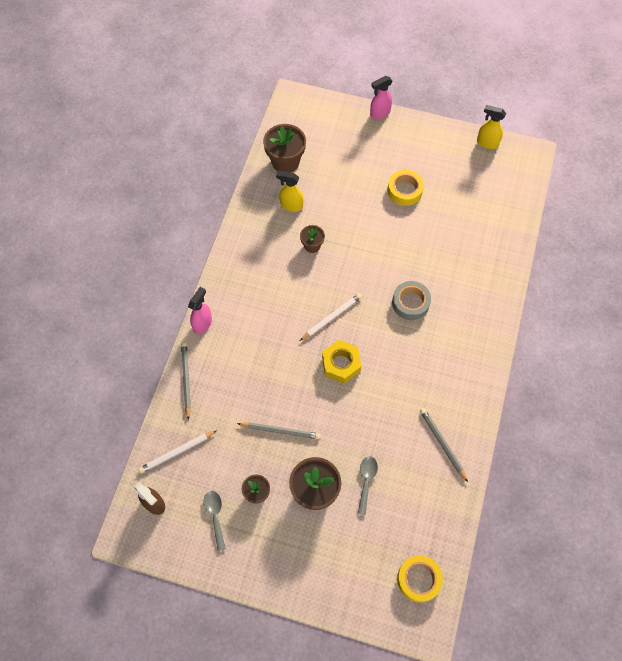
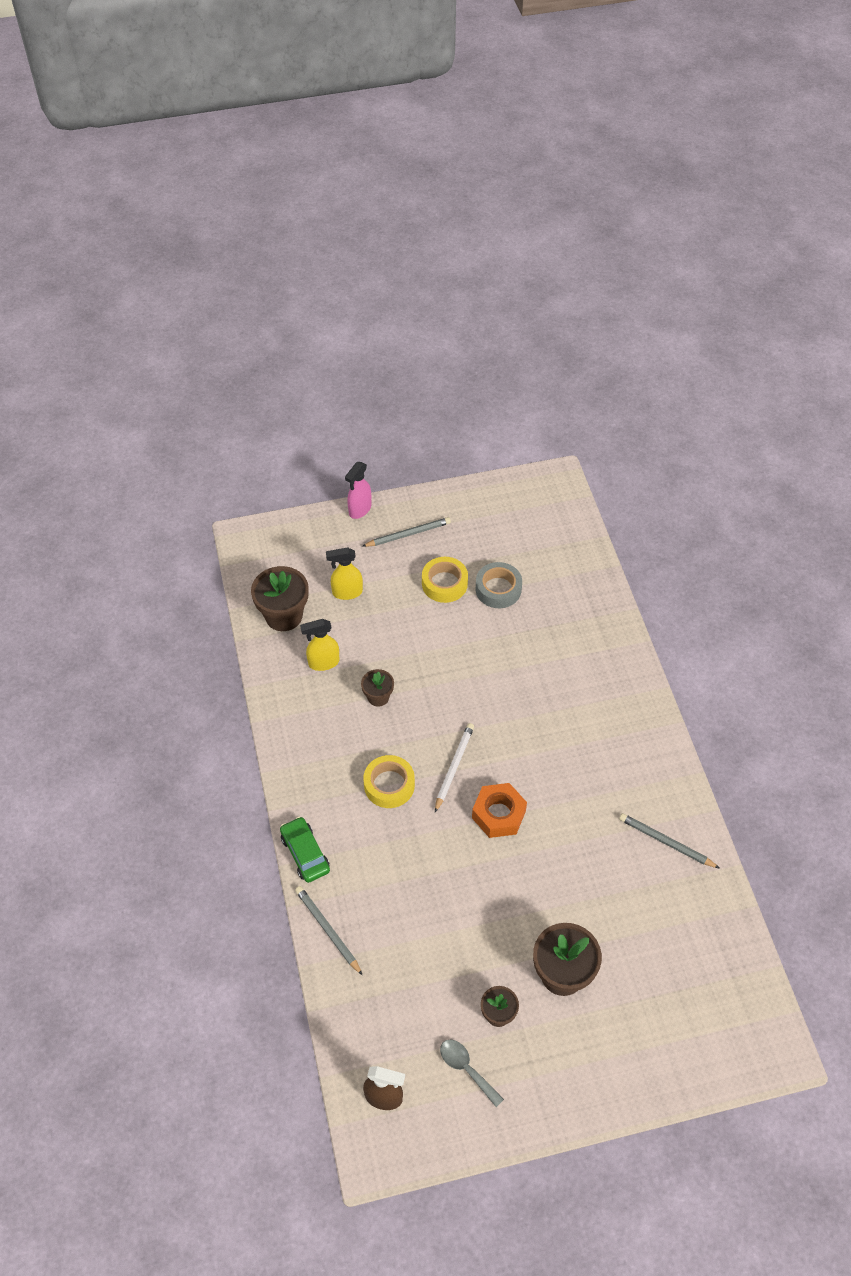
camera: 30 degrees left, 10 degrees down
(177, 452) = (372, 1021): white pencil -> none
(202, 323) = (305, 853): pink spray bottle -> green car
(280, 431) = (479, 928): grey pencil -> grey pencil (408, 534)
(341, 364) = (498, 814): yellow nut -> orange nut
(366, 481) = (611, 930): grey spoon -> none
(410, 303) = (532, 705): grey tape -> grey tape (498, 589)
(418, 579) = (737, 1005): yellow tape -> yellow tape (389, 785)
(487, 143) = (502, 488): yellow spray bottle -> yellow spray bottle (347, 592)

